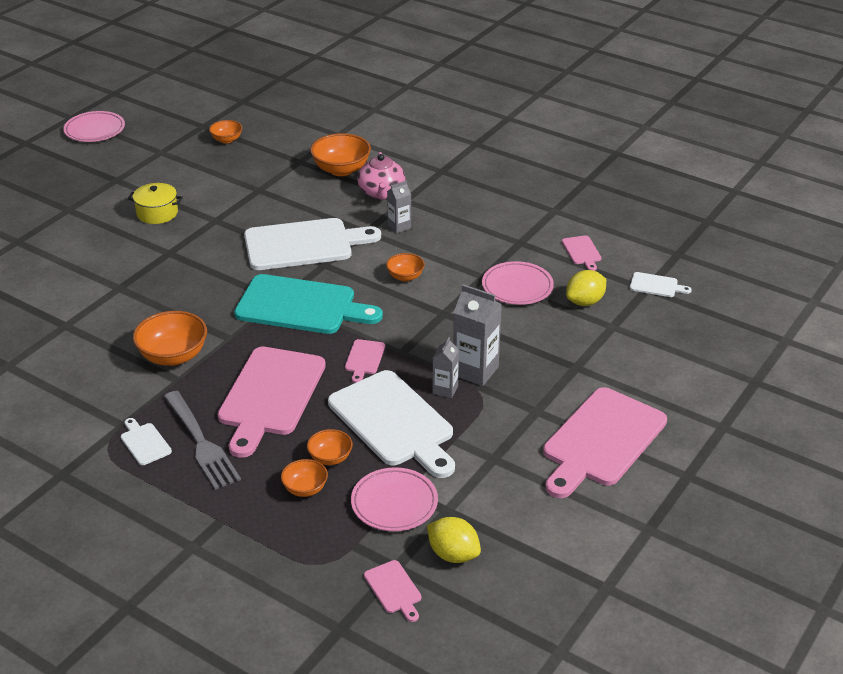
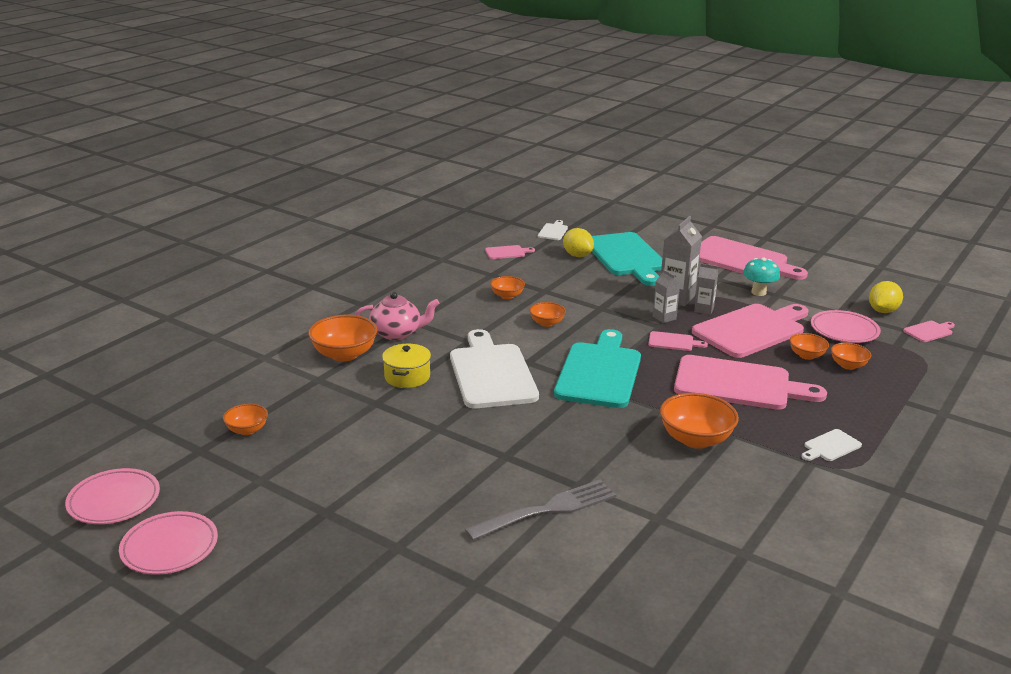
camera: 90 degrees left, 10 degrees down
(157, 213) = (417, 471): yellow pot -> yellow pot (407, 377)
(201, 443) = (817, 416): grey fork -> grey fork (547, 510)
(394, 422) = (752, 330): white cutting board -> pink cutting board
(399, 226) = (462, 325): grey carton -> grey carton (664, 318)
(467, 252) = (507, 296): none -> orange bowl
(498, 442) = (758, 292): none -> turquoise mushroom
(517, 287) = (559, 278): pink plate -> pink plate (114, 501)
(589, 340) = (626, 257): none -> turquoise cutting board

